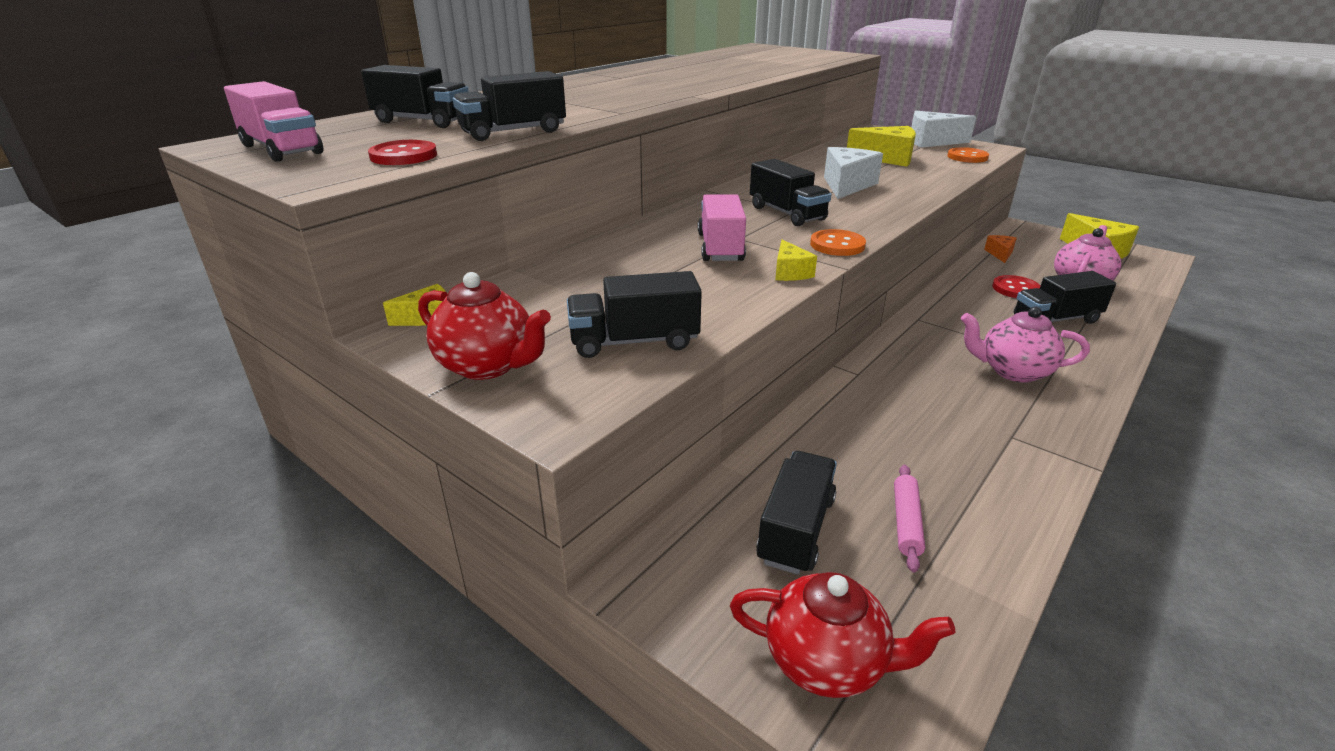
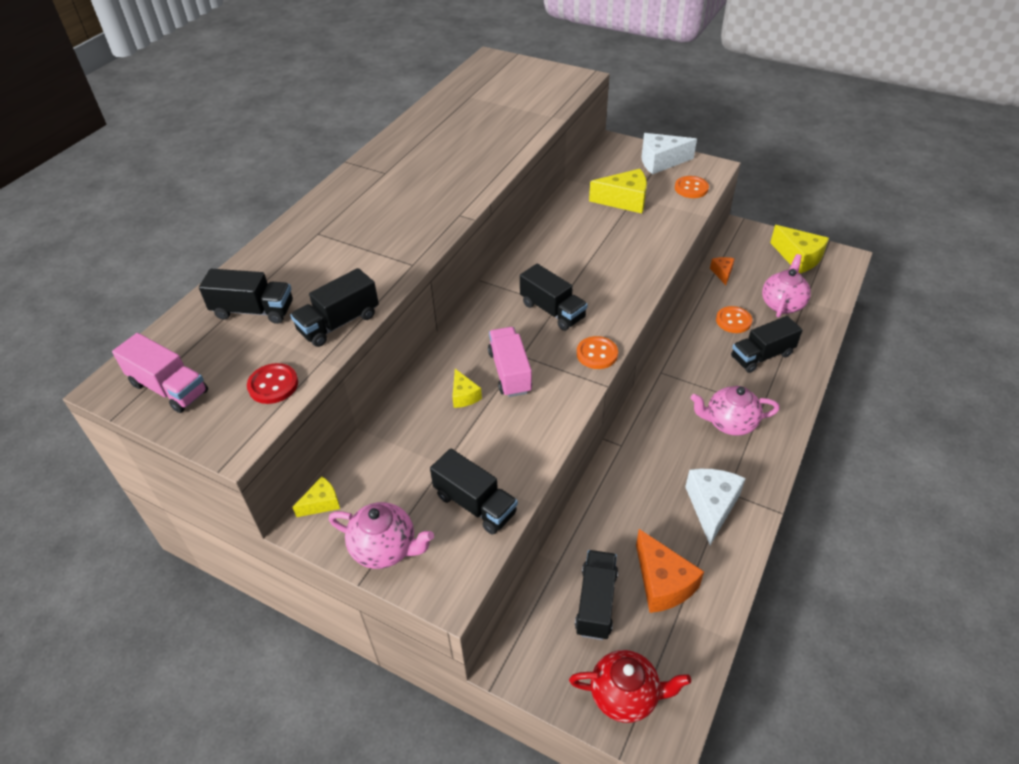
camera: 10 degrees left, 15 degrees up
(488, 365) = (385, 548): red teapot -> pink teapot
(634, 342) = (475, 504): black truck -> black truck turned 120 degrees counterclockwise
(790, 272) = (567, 399): yellow cheese -> yellow cheese (464, 396)
(847, 185) = (595, 255): white cheese -> white cheese (711, 506)
(906, 522) = (662, 583): pink rolling pin -> orange cheese
(1015, 289) = (733, 321): red button -> orange button

